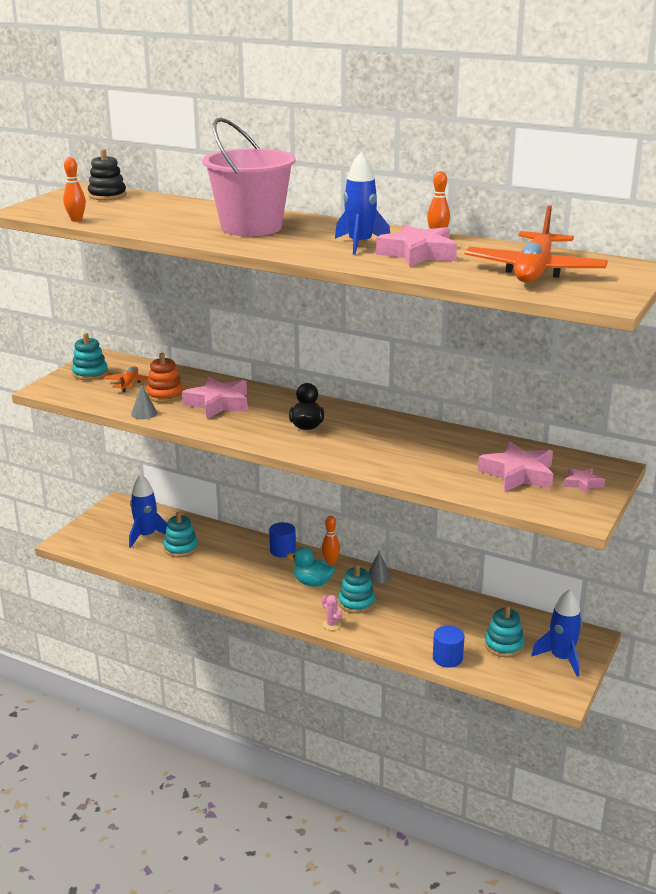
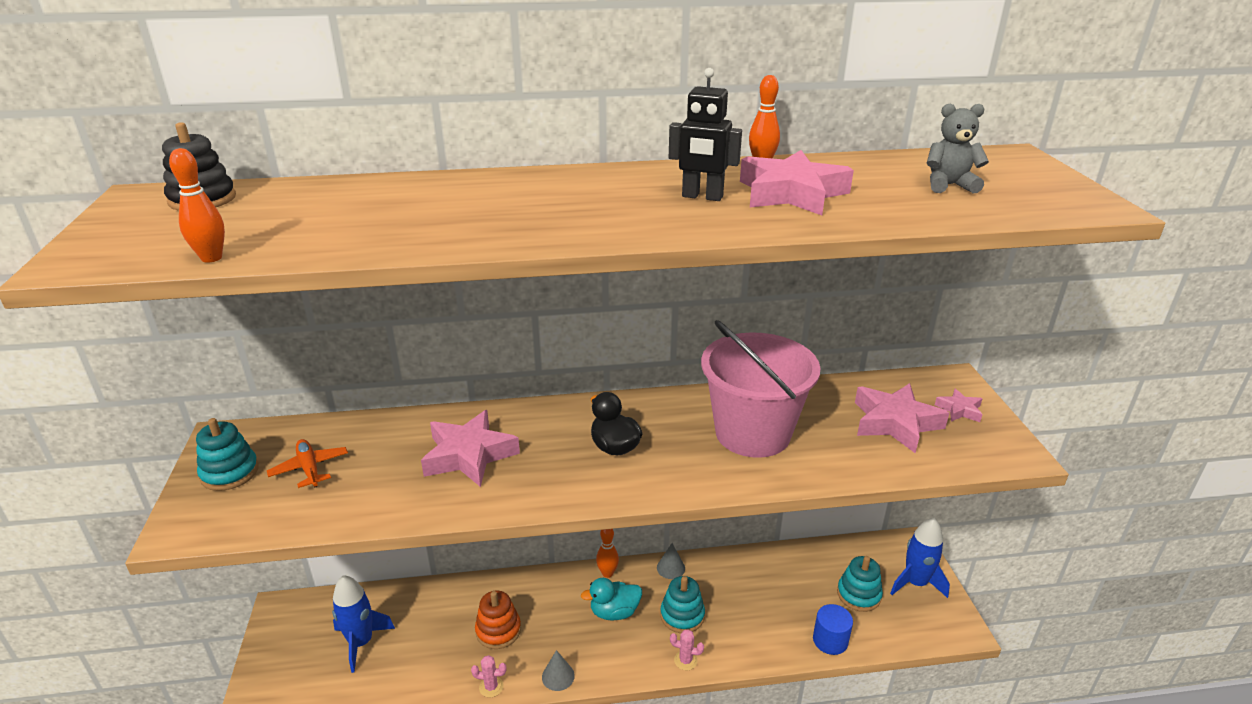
camera: 35 degrees left, 5 degrees up
(144, 413) = (383, 513): grey cone -> grey cone (558, 676)
(165, 395) = (381, 468): orange stacking toy -> orange stacking toy (498, 630)
(181, 548) = (421, 640): turquoise stacking toy -> none
(198, 586) = (491, 687): none -> pink cactus
(251, 227) = (517, 204): pink bucket -> pink bucket (752, 433)
(282, 550) = (543, 583): blue cylinder -> none
(360, 244) = (702, 197): blue rocket -> black robot
(534, 271) = (949, 185): orange plane -> grey teddy bear

